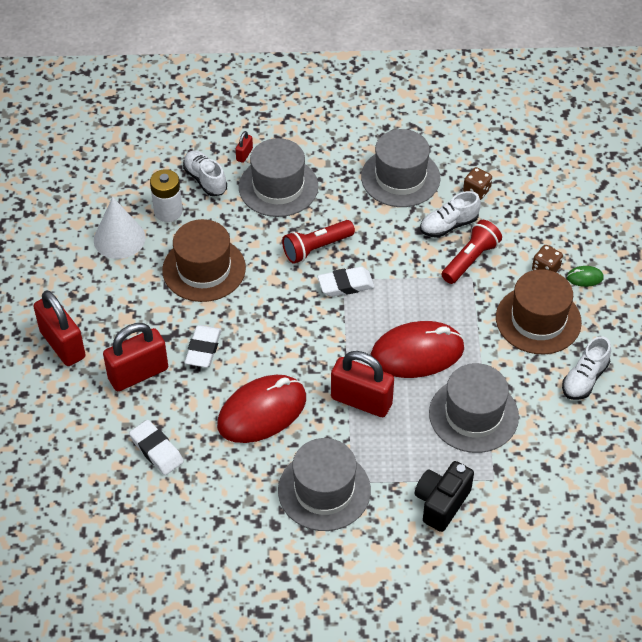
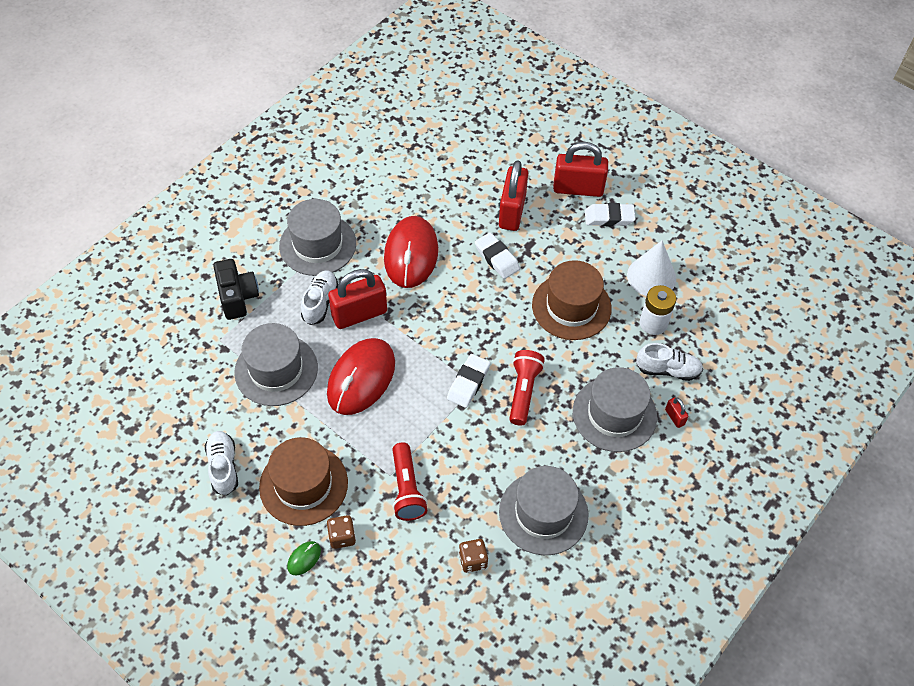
camera: 130 degrees right, 5 degrees up
(156, 450) = (441, 184): white eraser -> white eraser (609, 218)
(449, 225) = (456, 504): white shoe -> white shoe (320, 302)

